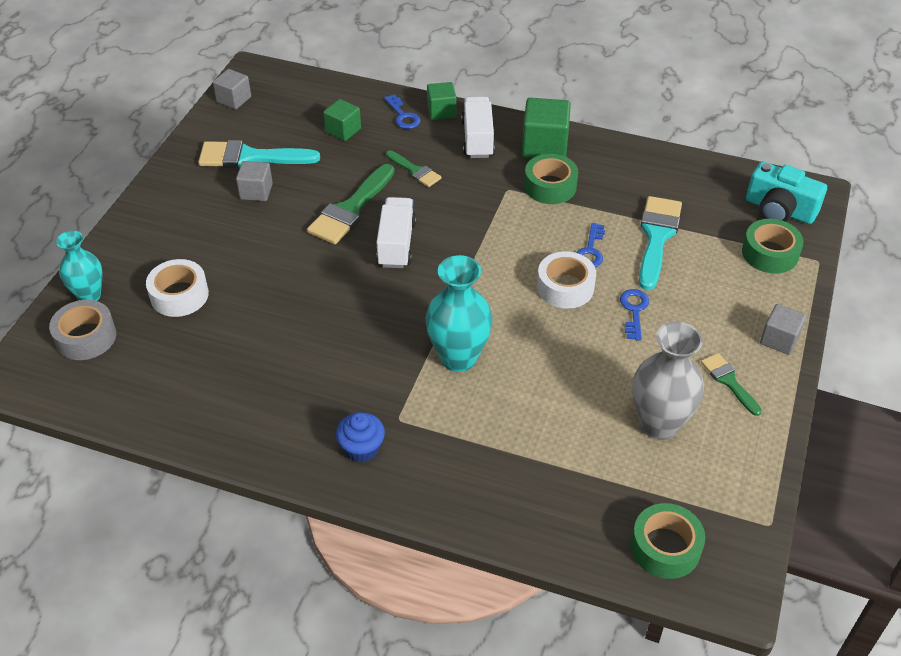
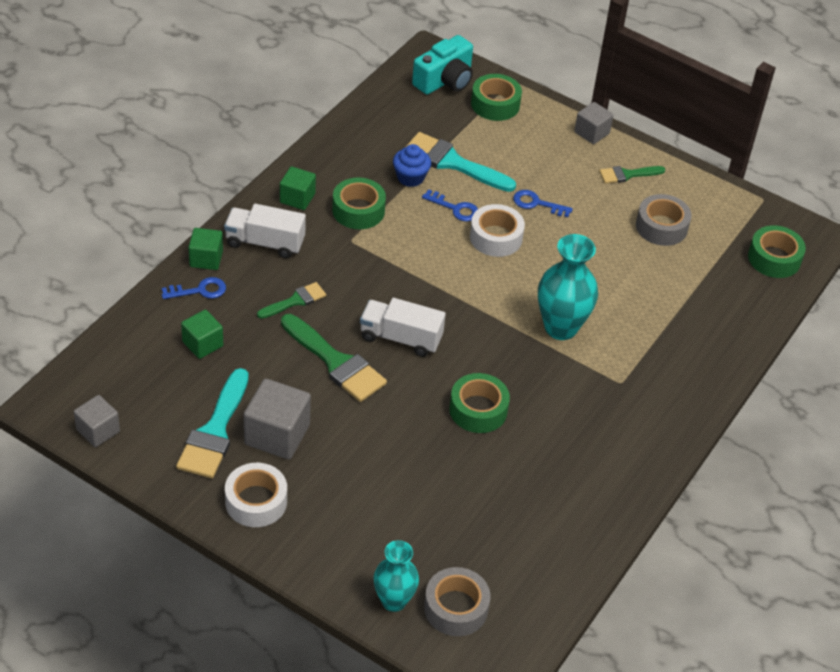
camera: 80 degrees left, 0 degrees up
(179, 295) = (418, 521): white tape -> white tape (256, 501)
(256, 191) = (277, 435): grey cube -> grey cube, size x1.61
(324, 313) = (478, 410): none -> green tape
(361, 448) = (647, 413): blue cupcake -> blue cupcake (410, 177)
(544, 146) = (297, 198): green cube -> green cube, size x0.62
(659, 424) = (661, 227): grey vase -> grey tape

